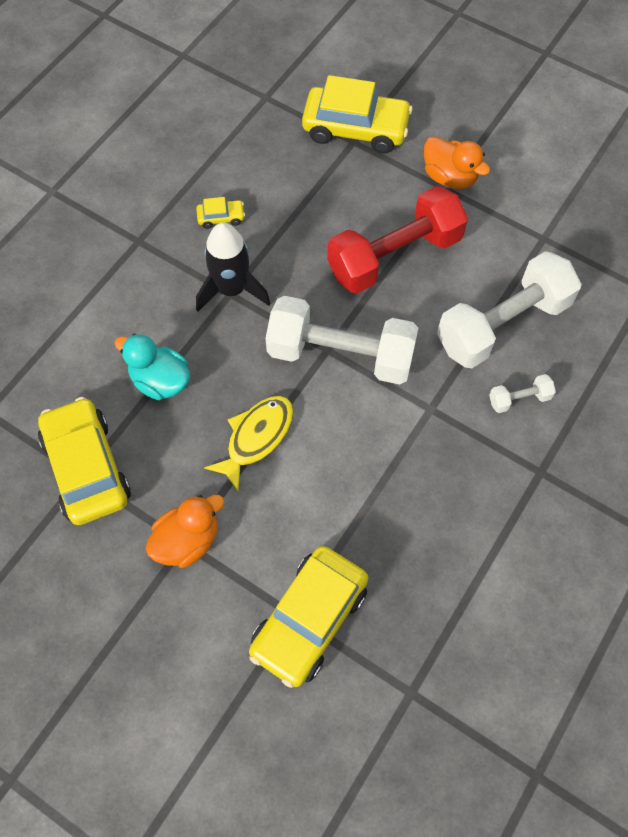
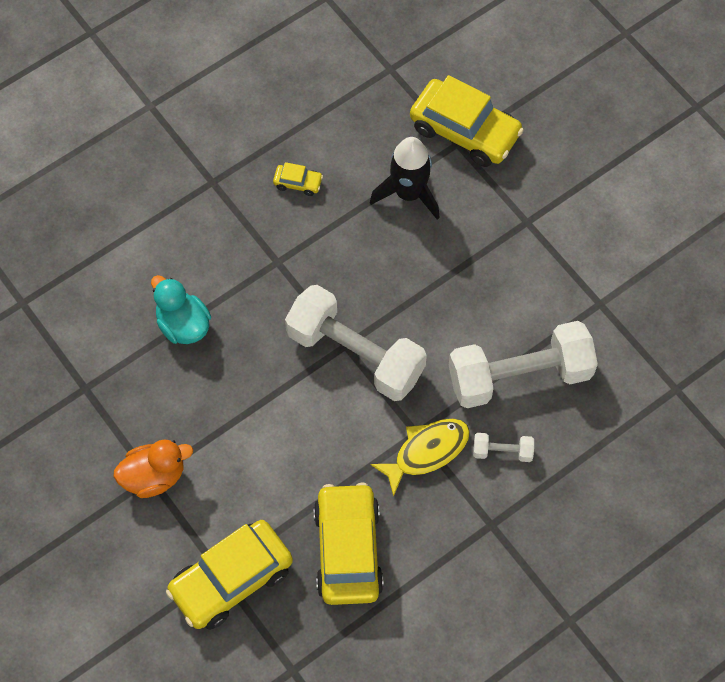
camera: 20 degrees right, 0 degrees up
(87, 468) = (91, 383): yellow car -> yellow car (348, 550)
(232, 289) = (280, 258): black rocket -> black rocket (408, 193)
(256, 438) = (248, 406): yellow fish -> yellow fish (426, 452)
(394, 256) = (446, 275): red dumbbell -> none
(449, 177) = (535, 211): orange duck -> none

